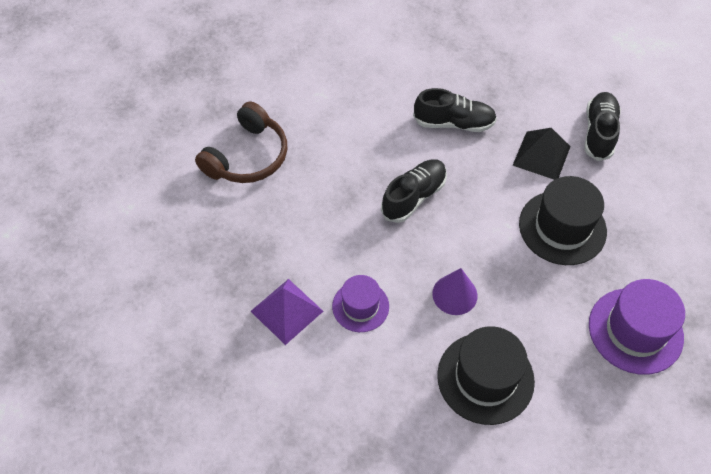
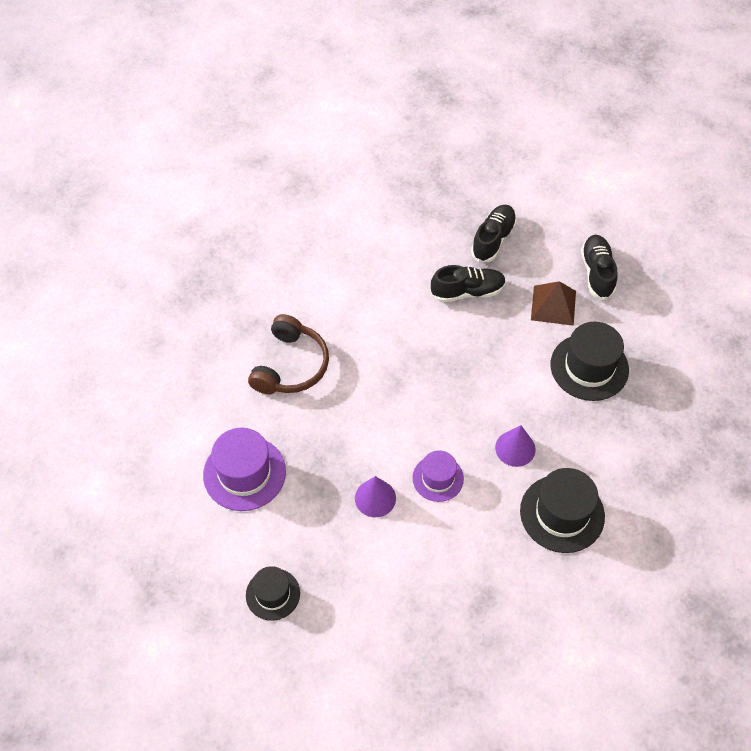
camera: 15 degrees left, 0 degrees up
(144, 386) = (273, 594): none -> black hat
(287, 311) = (375, 498): purple pyramid -> purple cone
(414, 197) = (453, 369): black shoe -> black shoe (493, 239)
(541, 155) = (553, 305): black pyramid -> brown pyramid
(635, 330) = (673, 443): purple hat -> purple hat (244, 473)

